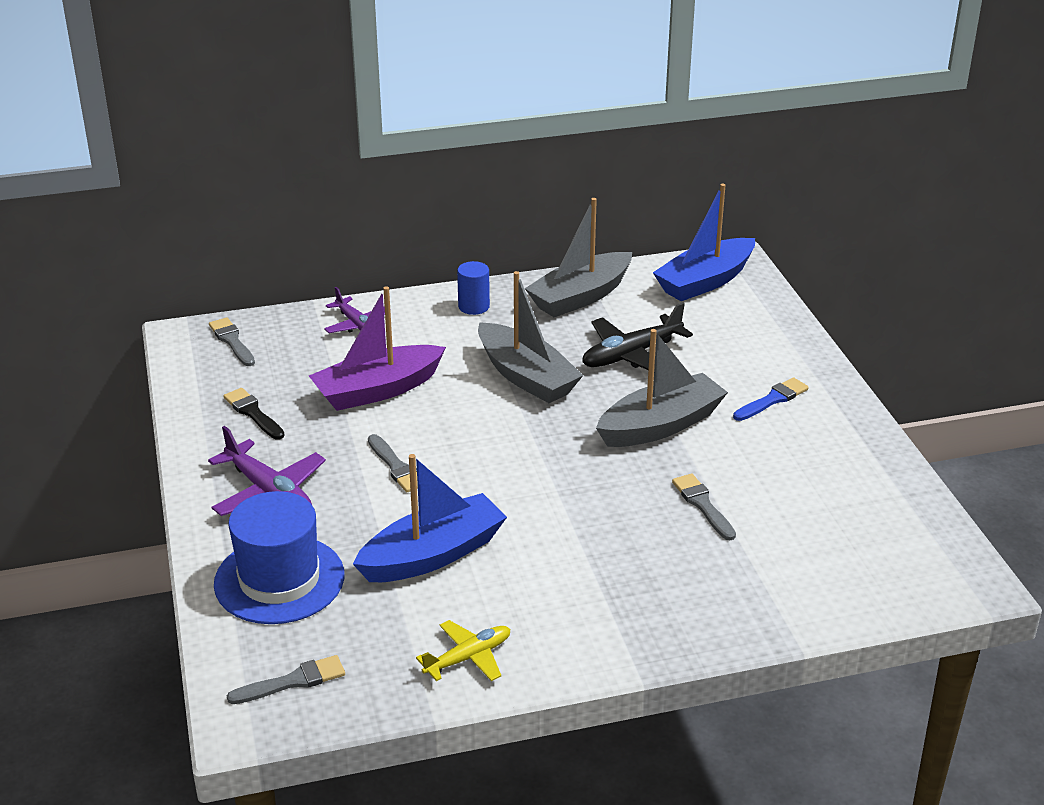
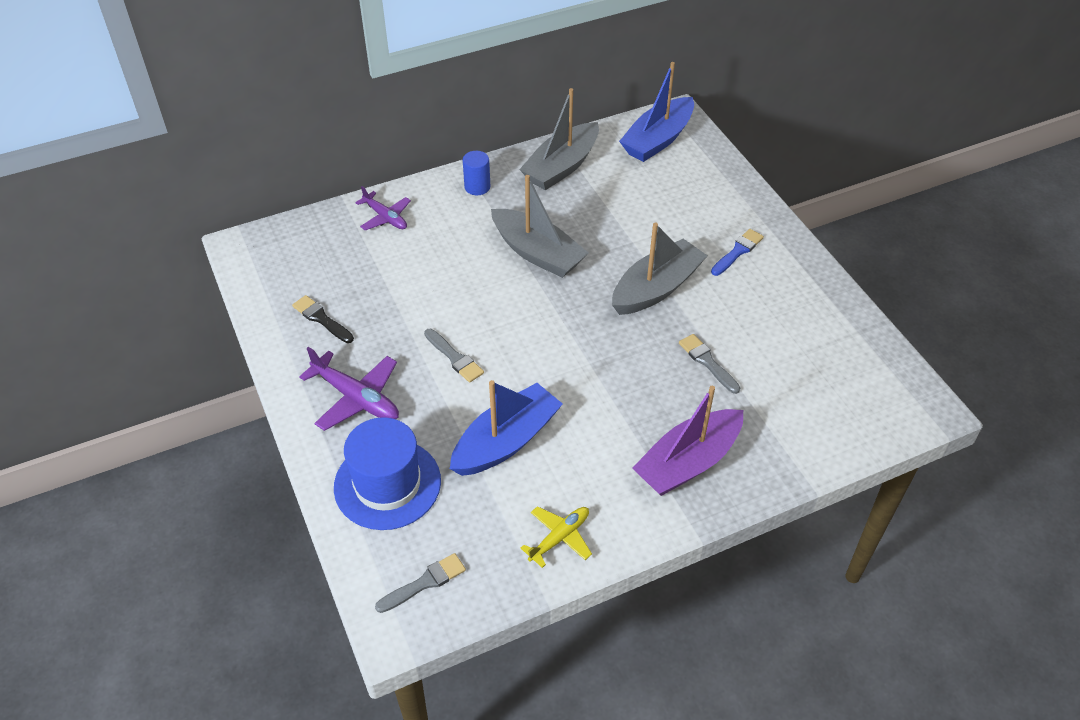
camera: 10 degrees left, 15 degrees up
(232, 341) = (284, 246): grey brush -> none
(377, 390) = (419, 282): purple boat -> purple boat (688, 462)
(631, 355) = (616, 220): black plane -> none

